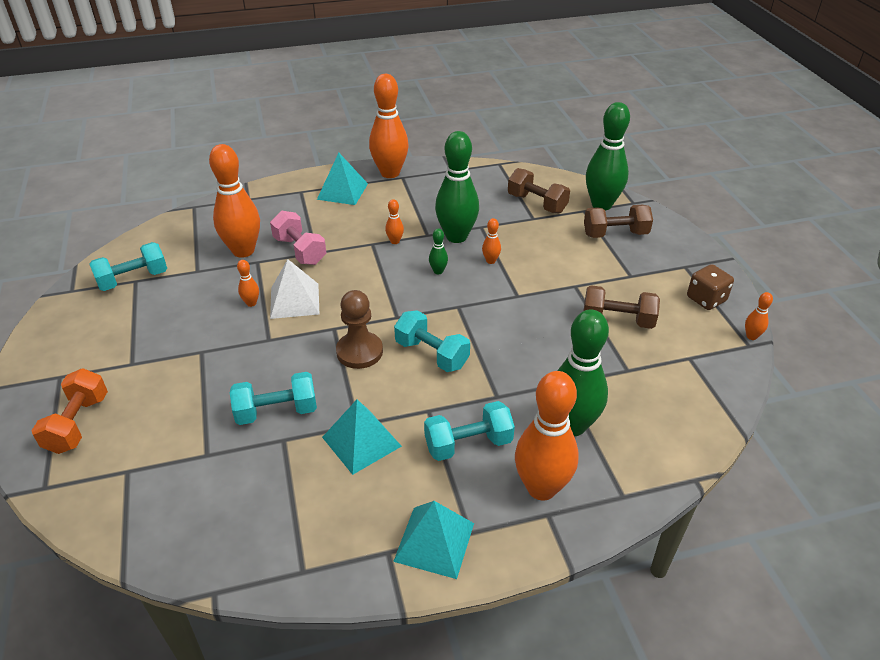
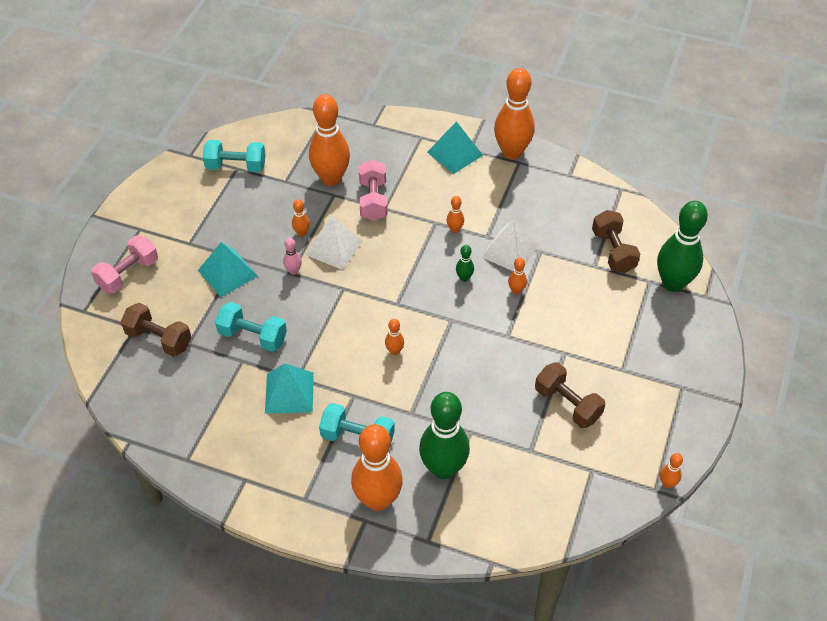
camera: 35 degrees right, 10 degrees up
(78, 424) = (128, 274): orange dumbbell -> pink dumbbell
(270, 336) = (293, 271): none -> pink bowling pin
(359, 352) = (344, 319): brown pawn -> none
(432, 354) = (394, 351): turquoise dumbbell -> orange bowling pin
(434, 542) = (277, 491): turquoise pyramid -> turquoise pyramid (227, 273)
(456, 236) = (509, 251): green bowling pin -> white pyramid
(615, 234) = (653, 321): brown dumbbell -> brown dumbbell (159, 339)
(706, 299) = (666, 428): brown dice -> none

